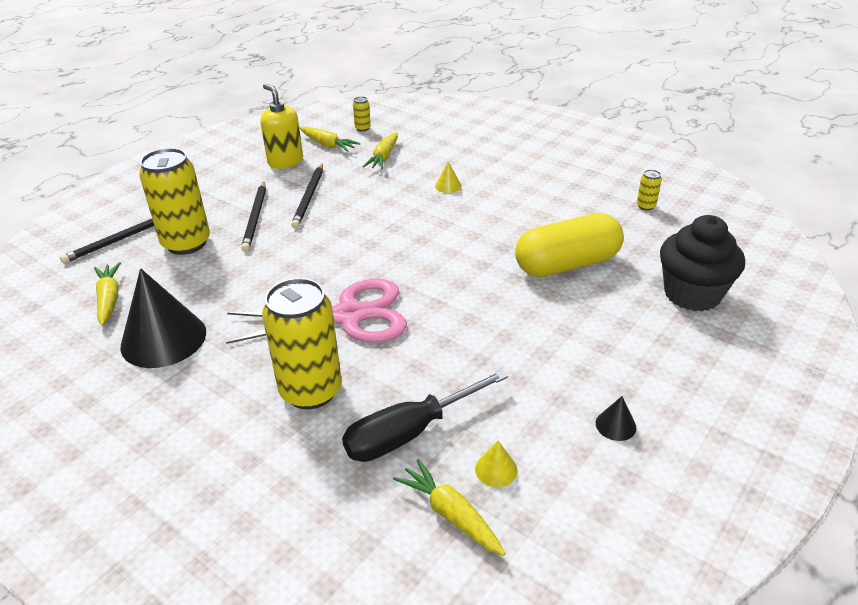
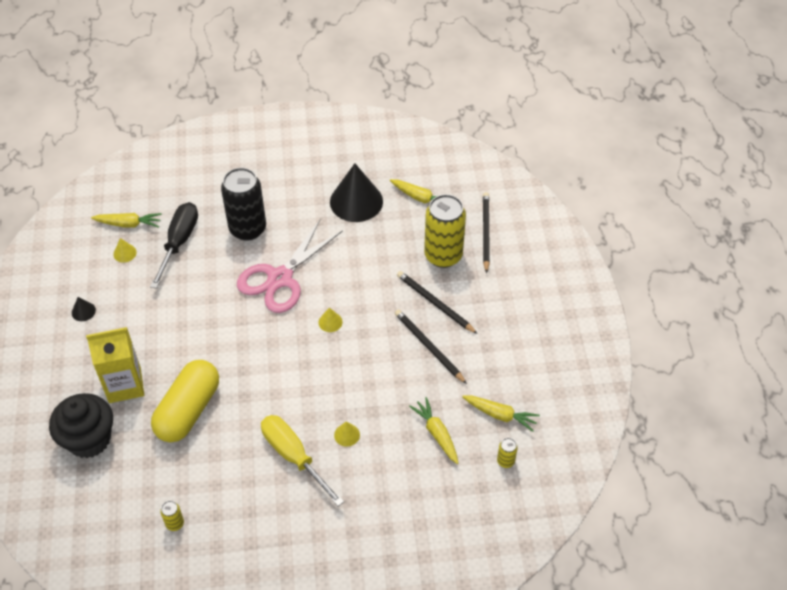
camera: 135 degrees right, 15 degrees up
(285, 161) = (501, 370): yellow soap dispenser -> none
(311, 391) = (248, 229): yellow can -> black can
(328, 145) = (500, 415): yellow carrot -> yellow carrot turned 150 degrees counterclockwise
(357, 254) = (330, 322): none -> yellow cone
(505, 195) = (293, 456): none -> yellow screwdriver
(618, 317) = (125, 385): none -> yellow carton

